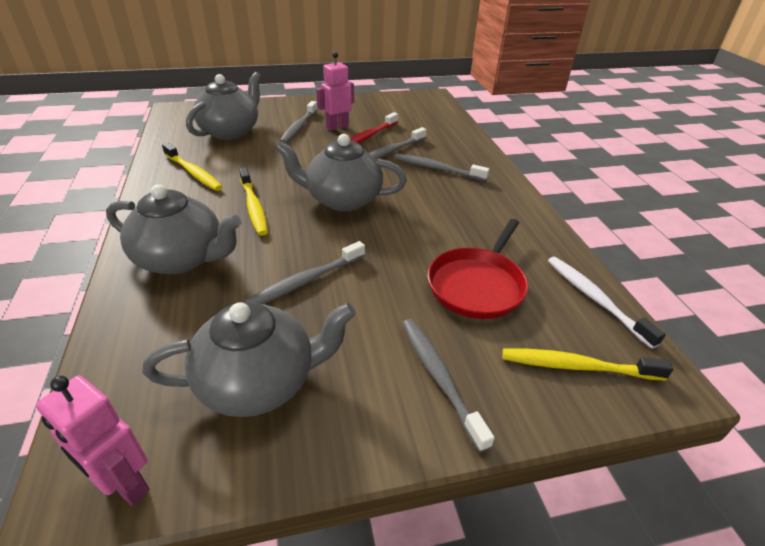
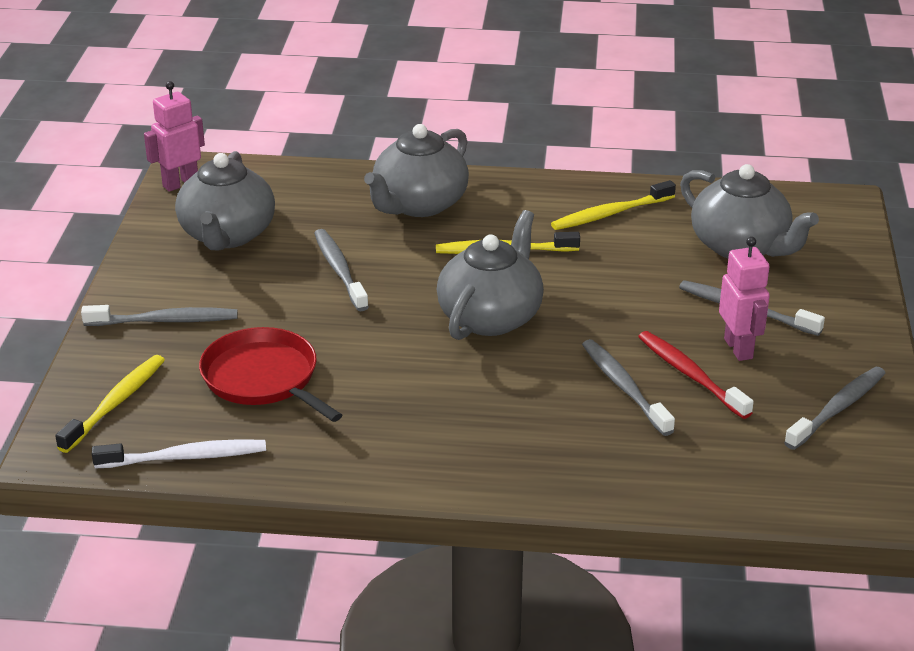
camera: 110 degrees right, 5 degrees down
(437, 169) = (547, 421): grey toothbrush -> grey toothbrush (837, 409)

